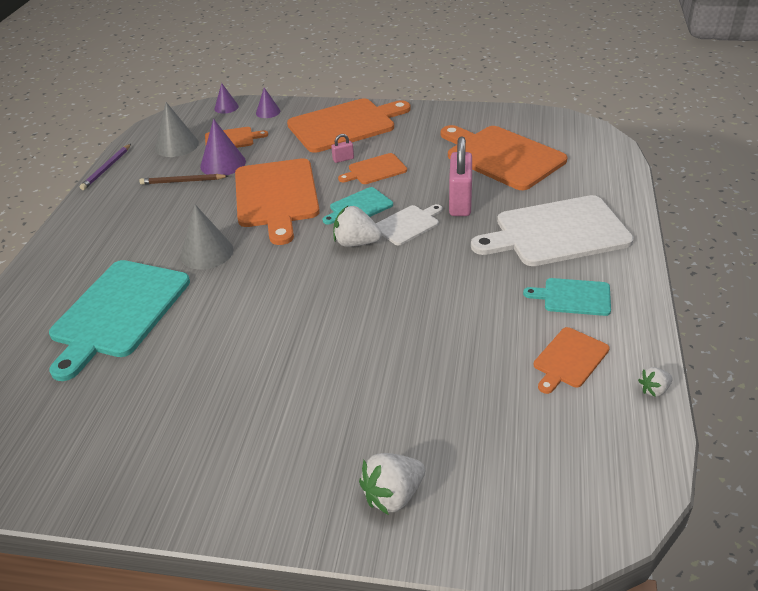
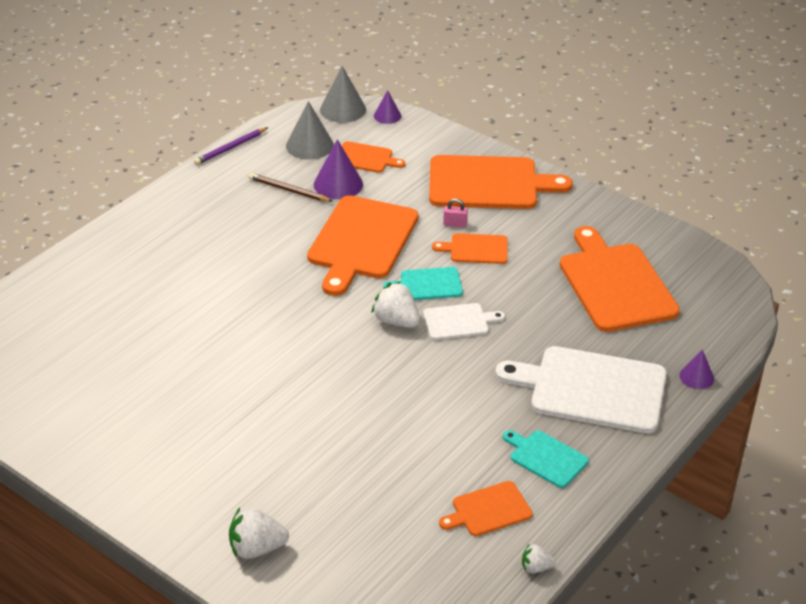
camera: 25 degrees right, 0 degrees up
(118, 312) = (153, 303): turquoise cutting board -> none
(207, 252) = (260, 276): grey cone -> grey cone (343, 109)
(268, 112) = (424, 137): purple cone -> purple cone (696, 377)
(460, 202) = (527, 319): pink padlock -> none

